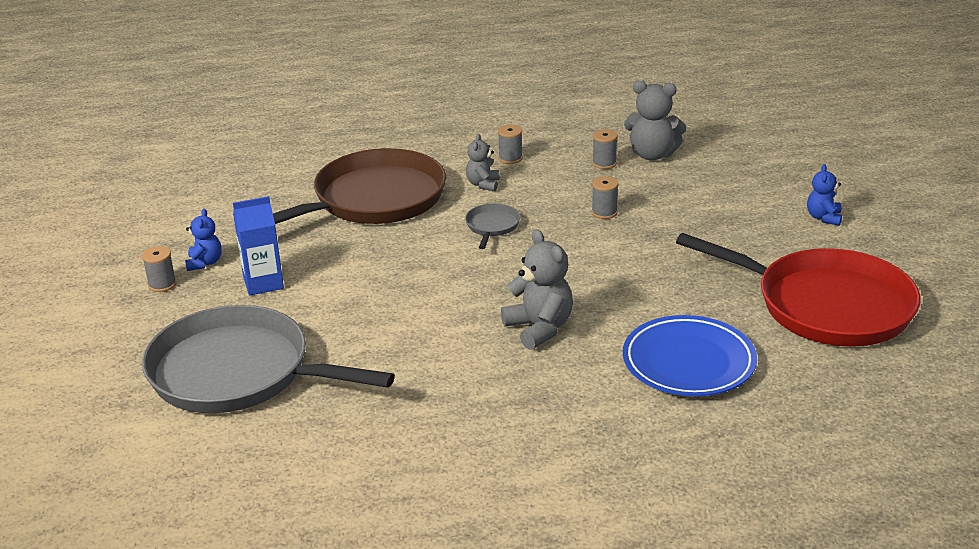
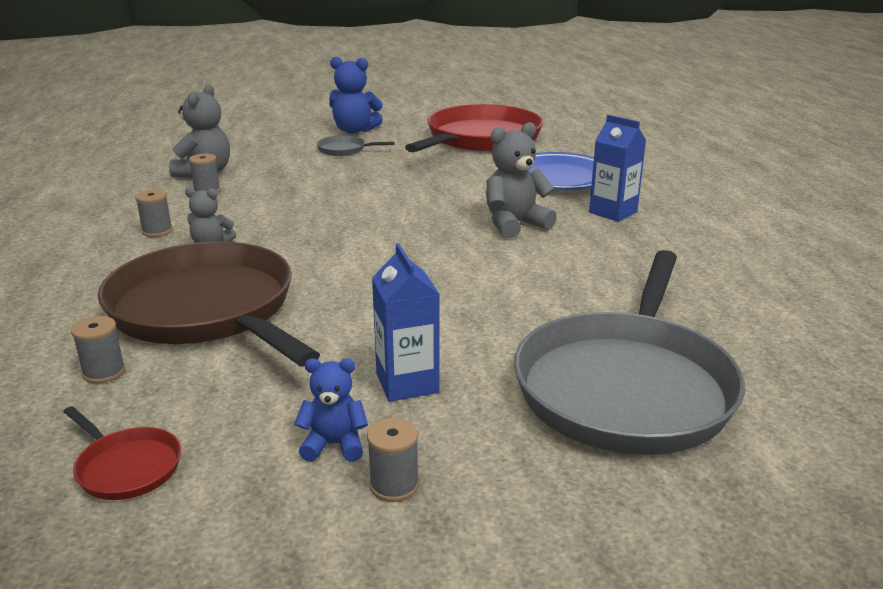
camera: 90 degrees left, 5 degrees down
(204, 206) = (127, 467): none -> red pan
(492, 226) = (313, 242): grey pan -> grey pan (344, 150)
(581, 394) = (613, 212): none -> blue carton
(604, 212) = (309, 194): grey spool -> grey spool (104, 372)
(823, 218) = (354, 130): blue teddy bear -> blue teddy bear, size x1.66

